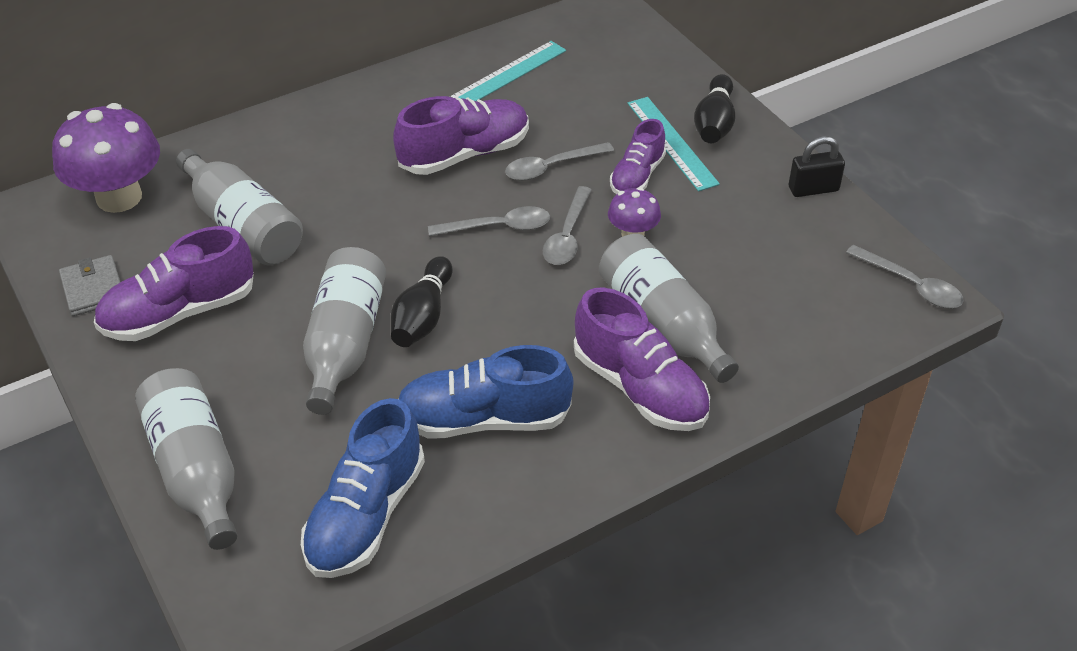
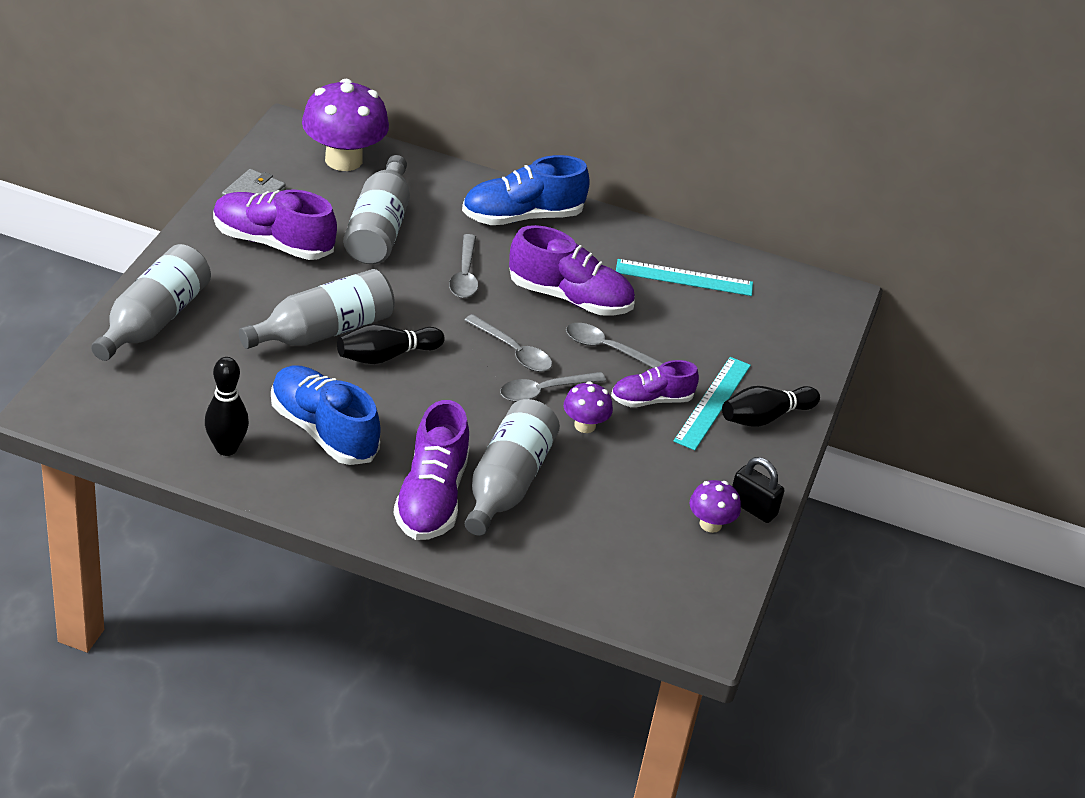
camera: 45 degrees right, 5 degrees down
(365, 515) = (190, 414): blue shoe -> blue shoe (522, 216)
(441, 511) = (226, 448): none -> black bowling pin
(813, 224) = (710, 524): none -> purple mushroom
(912, 285) = (703, 611): grey spoon -> grey spoon (464, 275)

